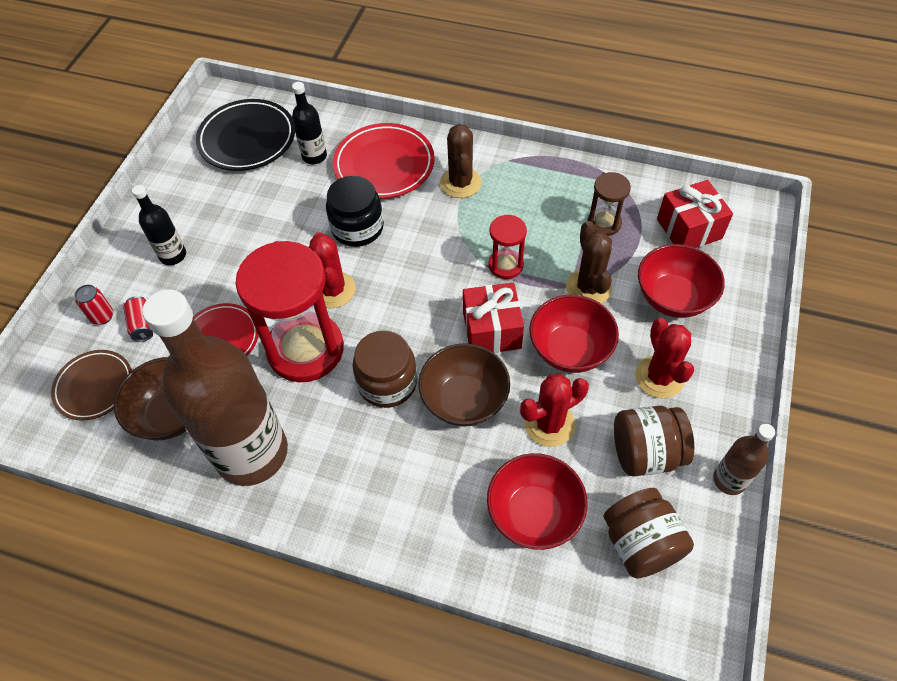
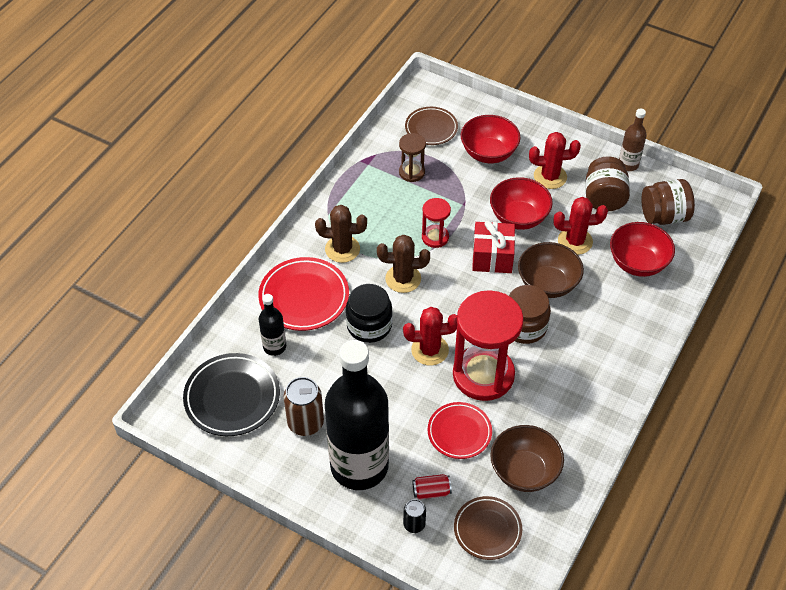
camera: 80 degrees left, 5 degrees down
(102, 316) = (414, 524): red can -> black can
(173, 255) = (359, 466): black bottle -> black bottle, size x2.32
(222, 201) = (305, 423): none -> brown can
(251, 453) = (568, 418): brown bottle -> none
(549, 424) = (575, 241): red cactus -> red cactus turned 75 degrees counterclockwise
(588, 287) = (468, 195): brown cactus -> brown cactus (403, 279)
(689, 229) = (431, 128): red gift -> brown plate

